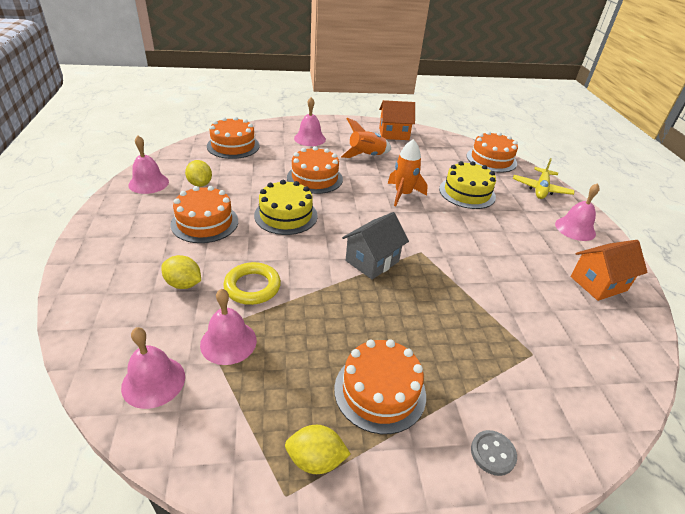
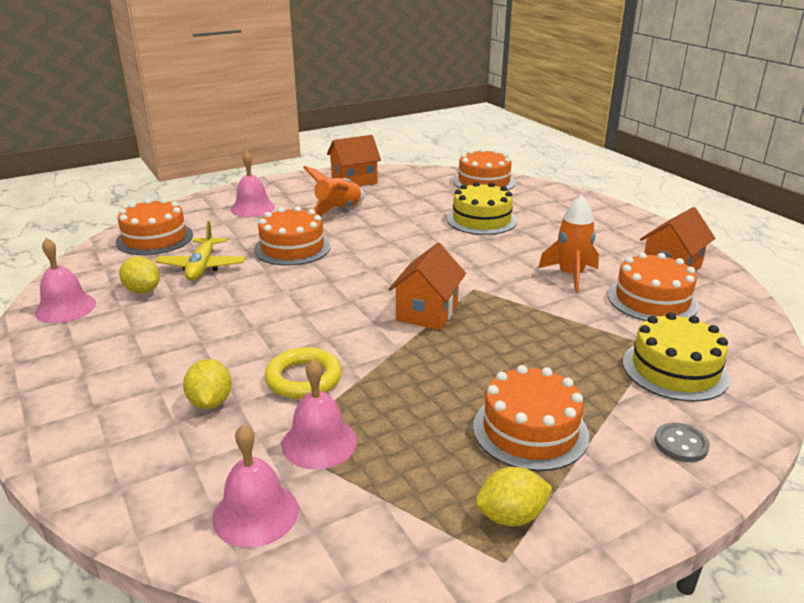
camera: 20 degrees left, 10 degrees down
(183, 284) = (210, 402): yellow lemon -> yellow lemon turned 75 degrees clockwise
(205, 222) = (184, 330): orange cake -> orange cake (652, 300)
(286, 215) = (286, 295): yellow cake -> yellow cake (675, 369)
(372, 261) = (427, 312): grey house -> orange house
(403, 194) = (412, 238): orange rocket -> orange rocket (570, 276)
(541, 189) = (555, 198): yellow plane -> yellow plane (202, 267)
(575, 228) = (615, 225): pink bell -> none

